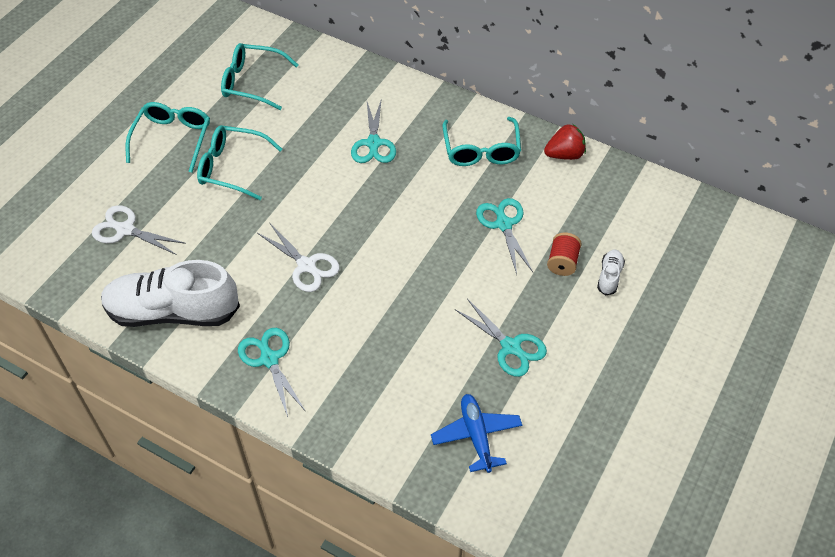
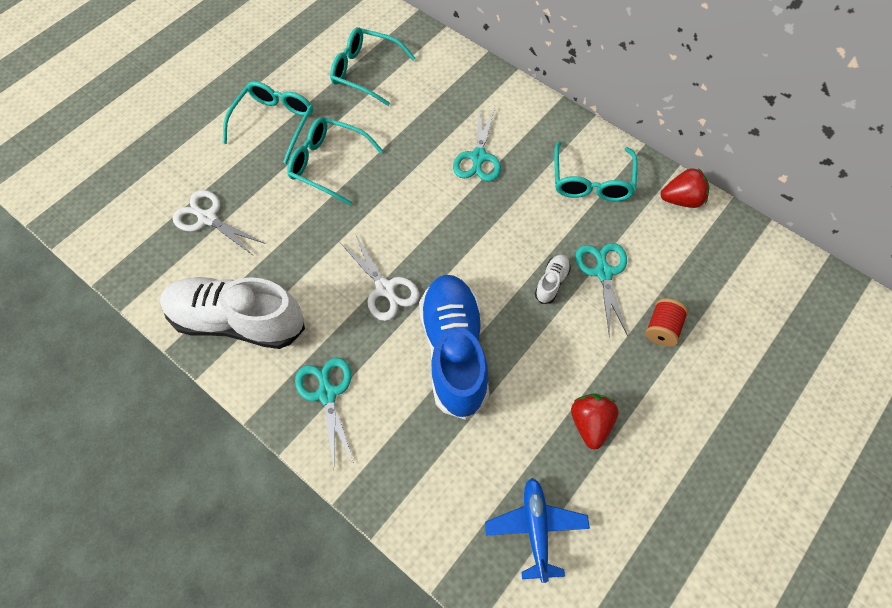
camera: 10 degrees right, 10 degrees up
(379, 307) = (454, 351): none -> blue shoe
(510, 347) = (590, 423): turquoise scissors -> red strawberry
(609, 276) = (712, 354): white shoe -> white shoe (551, 282)

